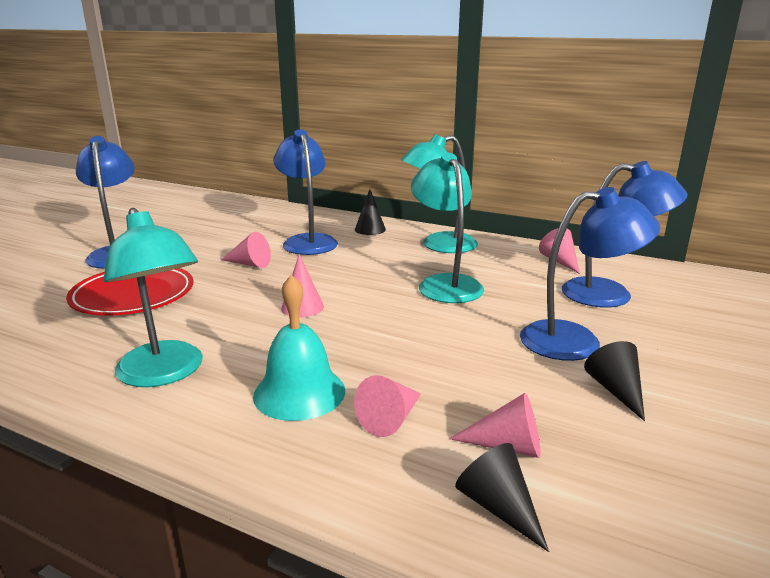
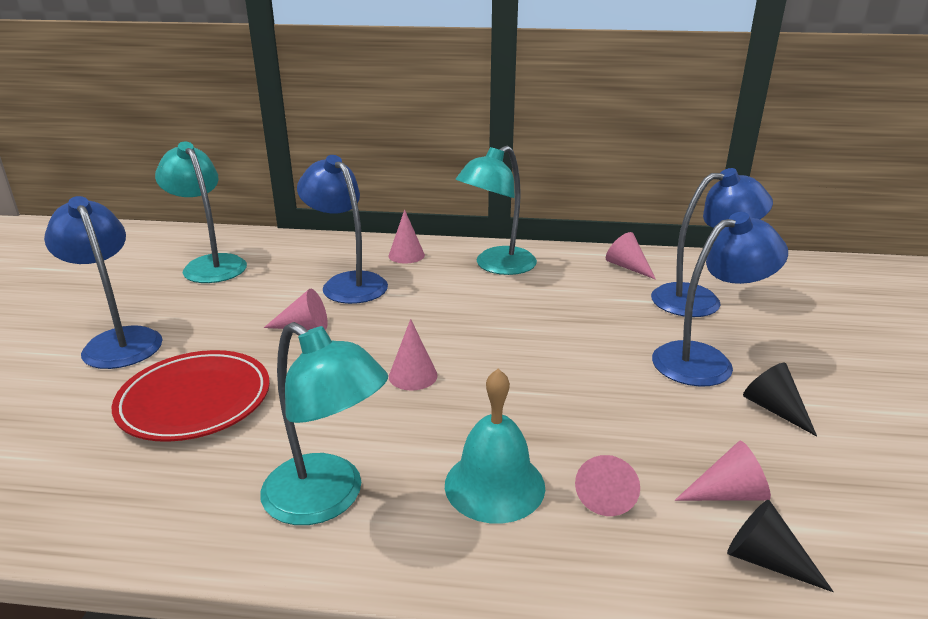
camera: 20 degrees left, 5 degrees up
(370, 229) = (406, 255): black cone -> pink cone
(445, 283) = (539, 315): turquoise lamp -> turquoise lamp (210, 264)

